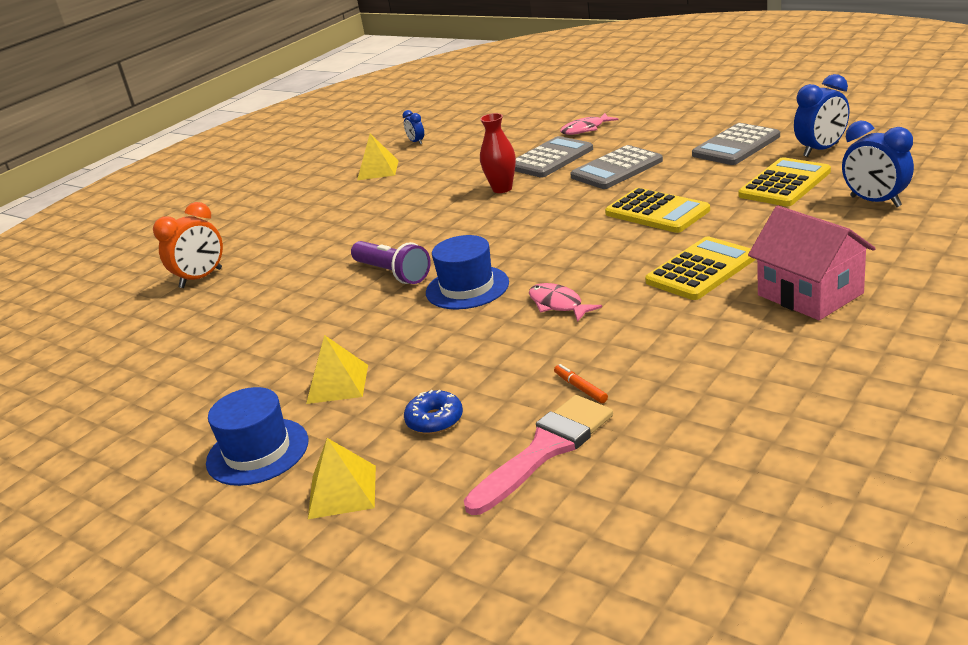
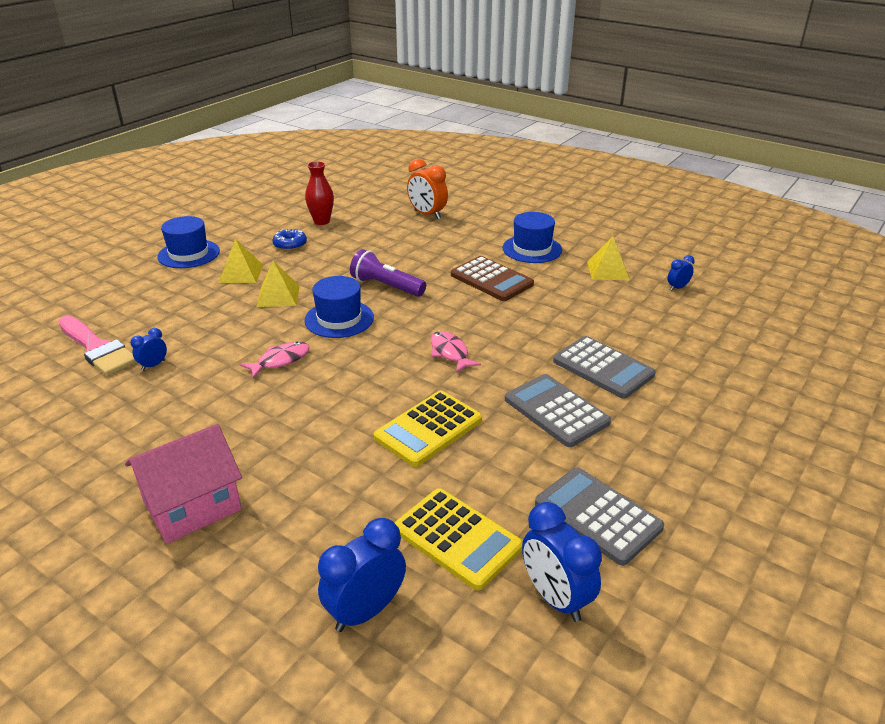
camera: 85 degrees right, 5 degrees up
(320, 207) = (532, 249): none -> blue hat
(342, 491) = (124, 281): yellow pyramid -> yellow pyramid (278, 296)
(387, 219) = (491, 280): none -> brown calculator
(393, 273) = (386, 286): purple flashlight -> purple flashlight turned 75 degrees clockwise
(434, 420) = (168, 308): blue donut -> blue donut (290, 245)
(502, 189) = (532, 337): red vase -> red vase (321, 221)
(580, 388) = (153, 365): orange marker -> blue clock
(585, 129) = (690, 396): pink fish -> pink fish (450, 353)
(701, 270) = (286, 443): yellow calculator -> none

